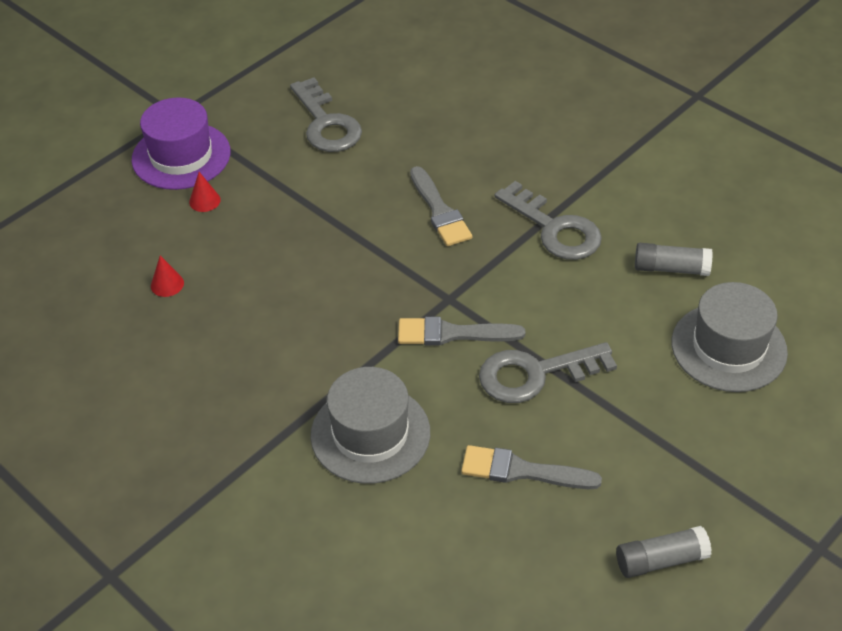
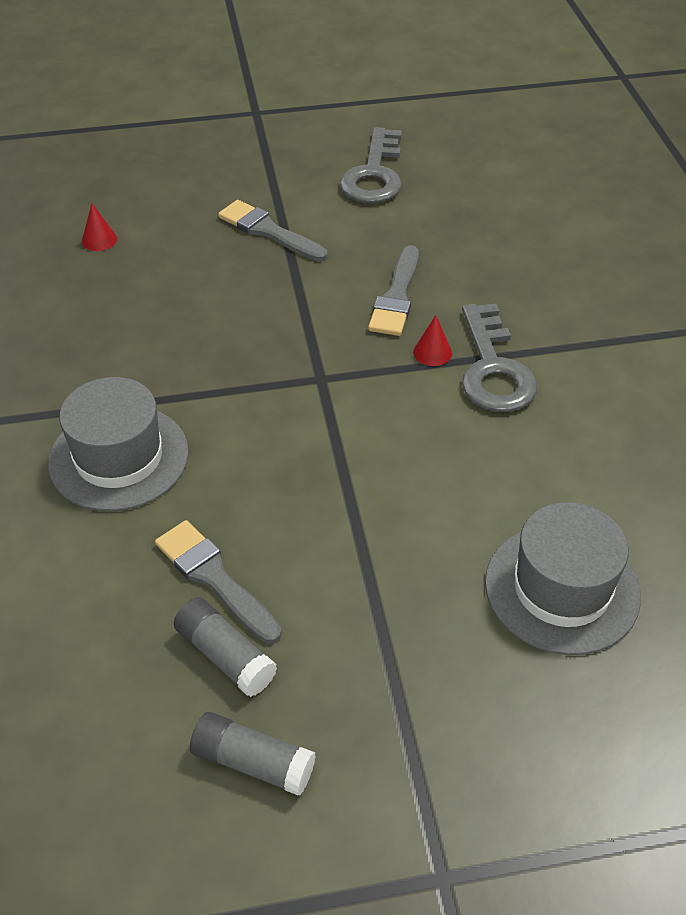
camera: 35 degrees right, 0 degrees up
(181, 156) = (224, 146): purple hat -> none
(204, 201) = (202, 189): red cone -> red cone (432, 352)
(452, 334) = (289, 411): grey brush -> grey brush (268, 231)
(535, 374) = (326, 494): grey key -> none
(671, 268) = (579, 472): grey glue stick -> grey glue stick (225, 656)

